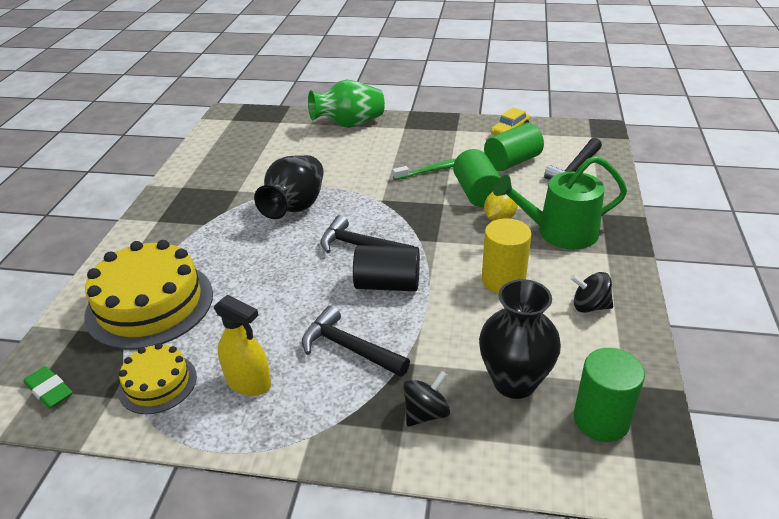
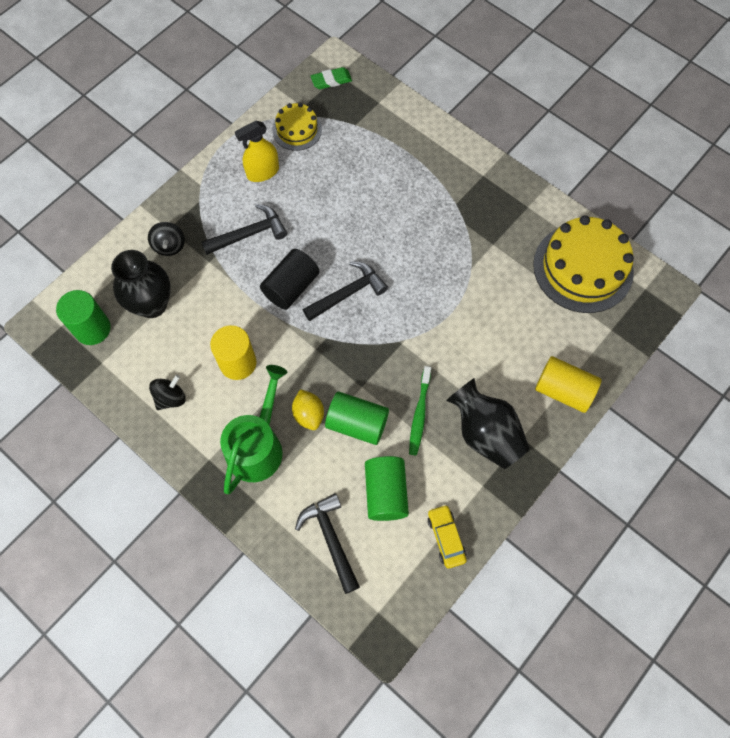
camera: 120 degrees right, 30 degrees up
(150, 304) = (376, 144): yellow cake -> yellow cake (583, 268)
(295, 207) = (436, 274): black vase -> black vase (485, 433)
(349, 124) = (563, 390): green vase -> yellow cylinder

